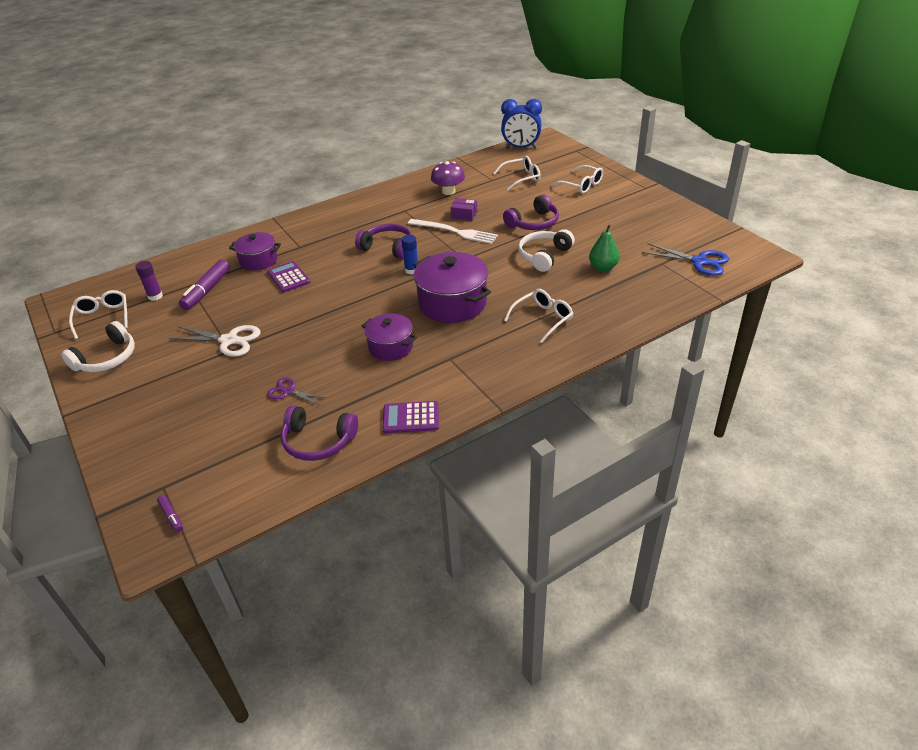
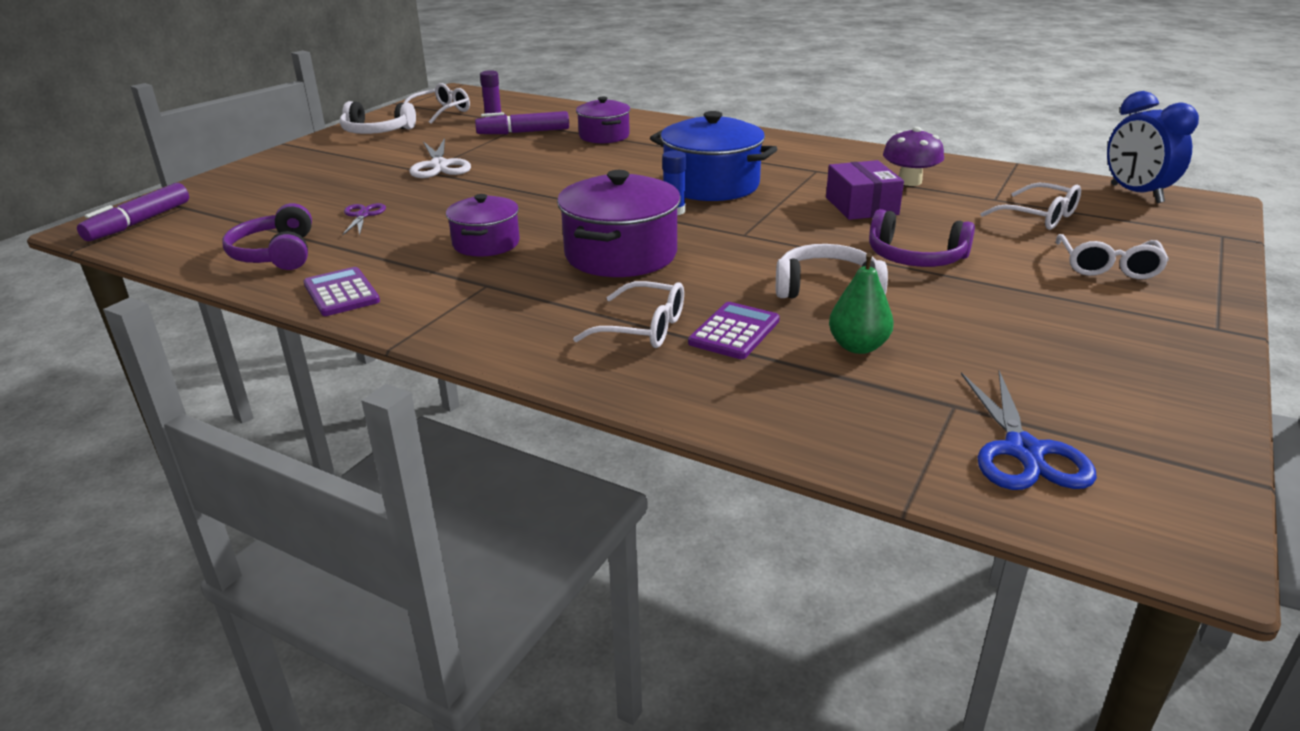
camera: 60 degrees right, 10 degrees down
(171, 516) = (139, 222): purple marker -> purple marker, size x2.08
(288, 277) = (585, 157): purple calculator -> purple calculator (734, 332)
(388, 247) = (711, 185): purple headphones -> blue pot
(455, 232) = (806, 211): white fork -> none
(464, 215) = (861, 206): purple box -> purple box, size x1.58

